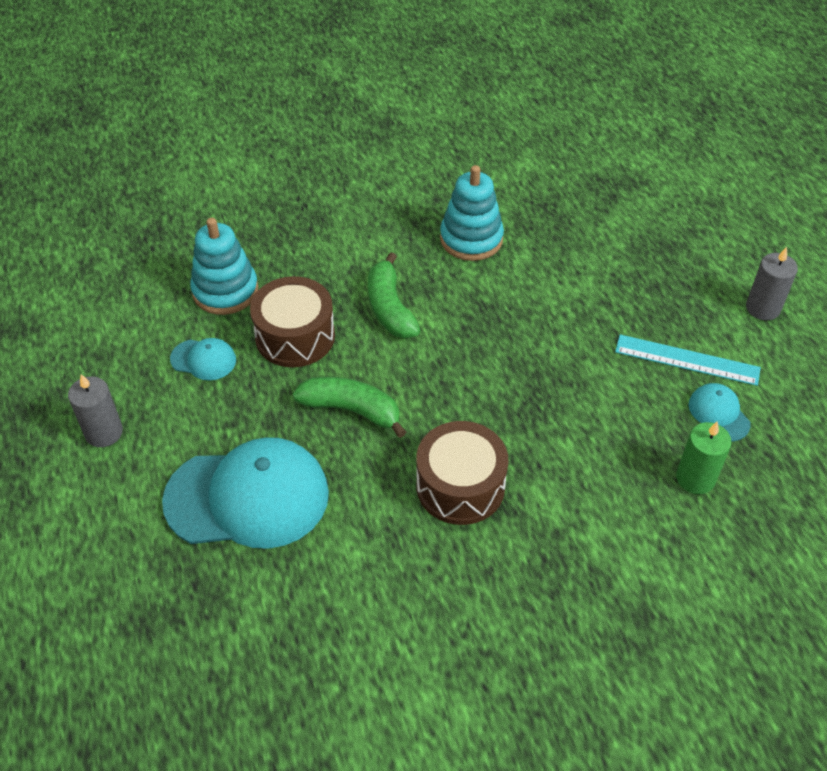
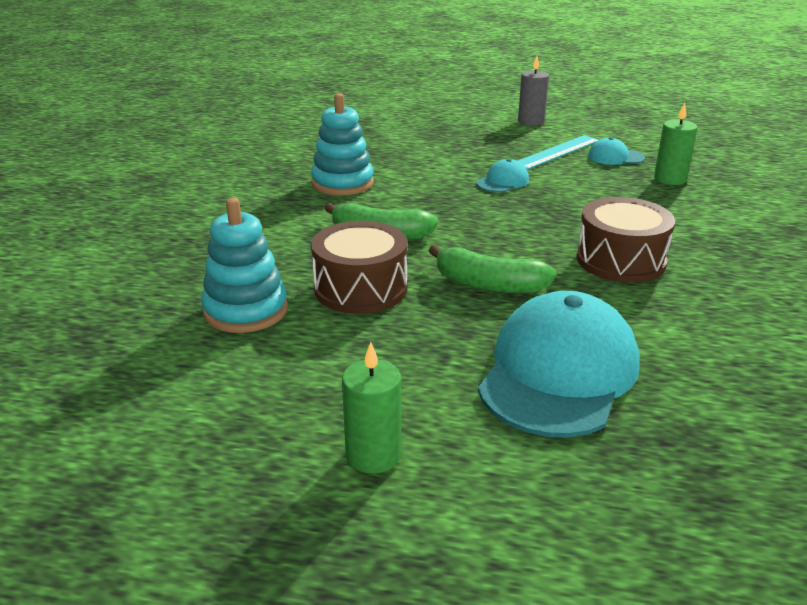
camera: 60 degrees left, 20 degrees down
(104, 432) = (373, 455): grey candle -> green candle
(203, 360) = (332, 350): turquoise cap -> turquoise cap (502, 181)
(352, 410) = (489, 285): green banana -> green banana turned 120 degrees counterclockwise

